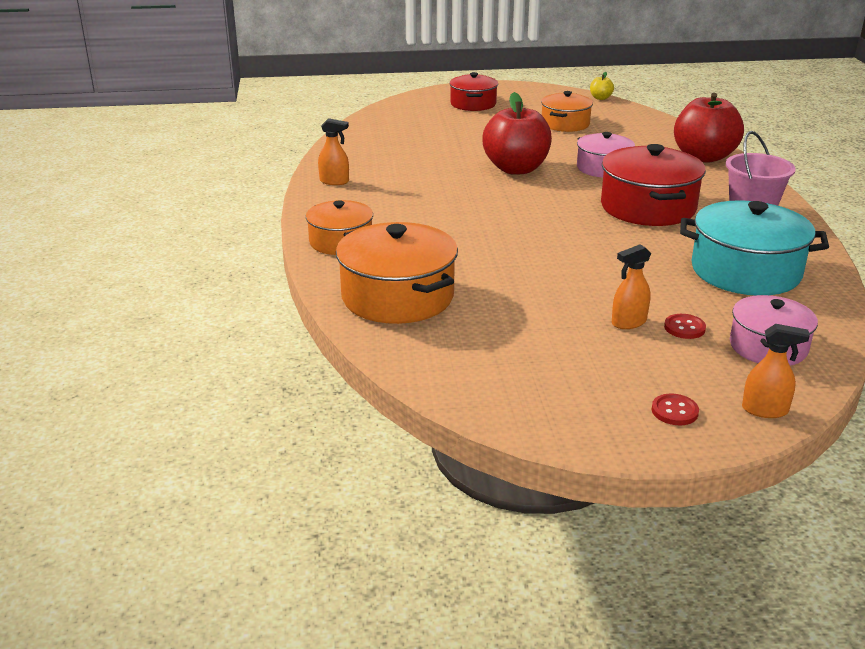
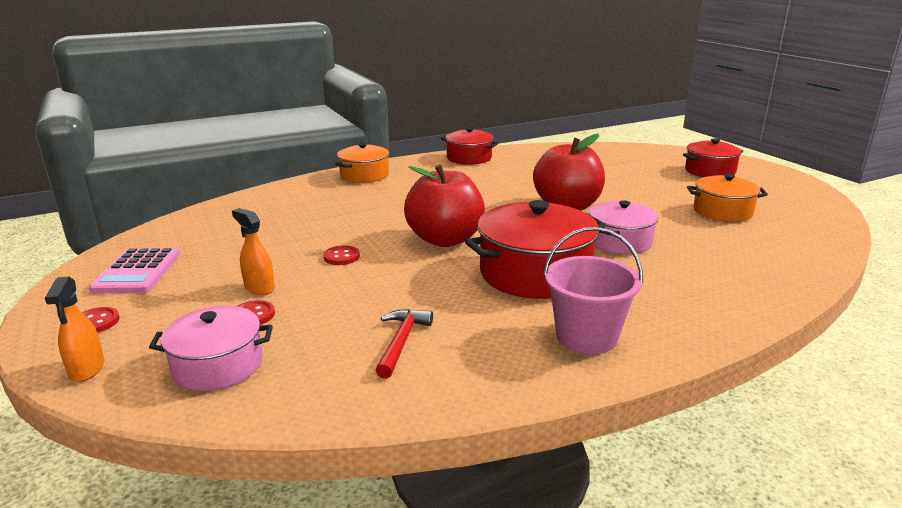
camera: 70 degrees right, 5 degrees down
(334, 181) = (469, 158): orange spray bottle -> red pot
(397, 297) = (282, 203): orange pot -> none
(558, 391) = (137, 271): none -> pink calculator
(576, 278) = (341, 257): none -> red button
(600, 98) = (841, 218): yellow apple -> none
(704, 157) = (737, 293): red apple -> red apple (445, 239)
(745, 271) = (401, 342): turquoise pot -> red hammer

